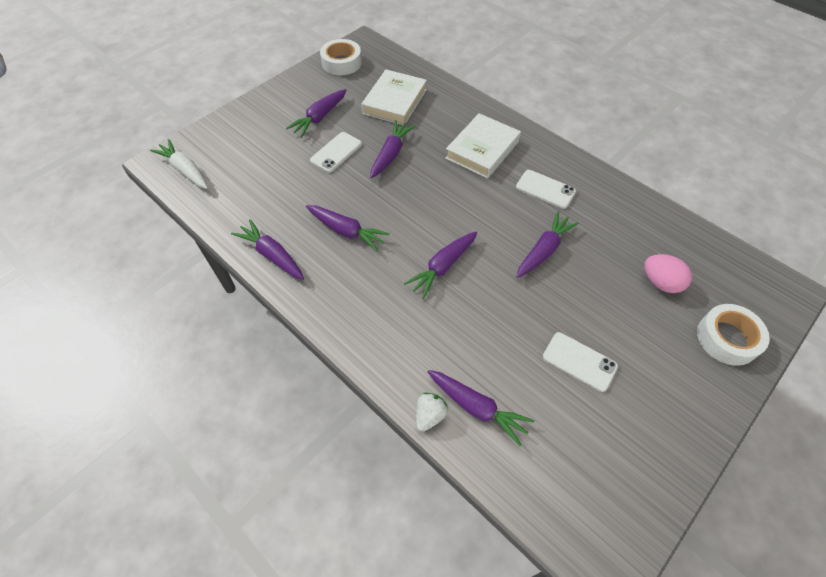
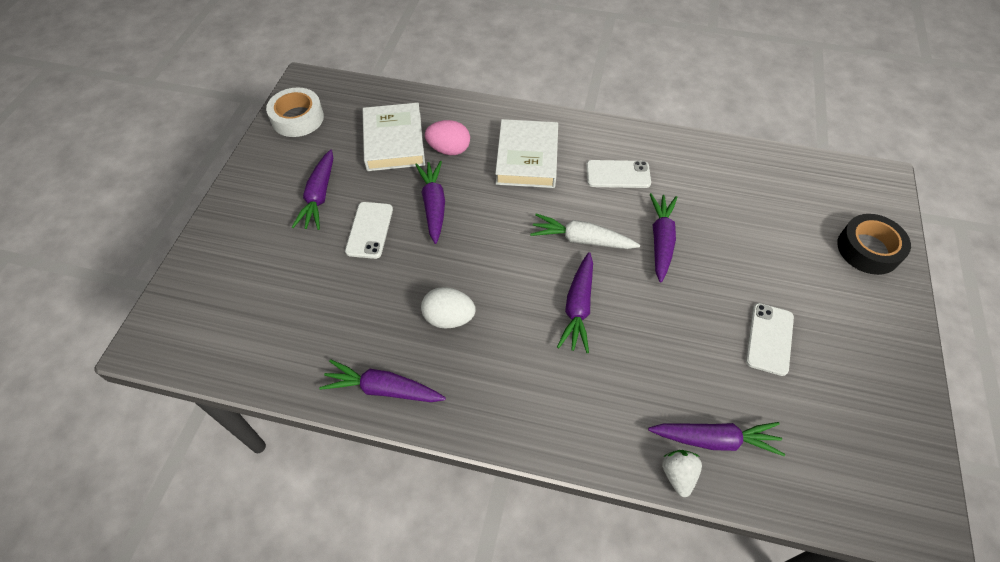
camera: 30 degrees left, 0 degrees up
(185, 170) = (192, 337): white carrot -> white carrot (581, 239)
(346, 231) = (449, 318): purple carrot -> white egg
(579, 361) = (769, 339): white phone -> white phone turned 75 degrees counterclockwise
(660, 282) = (781, 222): pink egg -> pink egg (449, 149)
(727, 338) = (868, 249): white tape -> black tape

